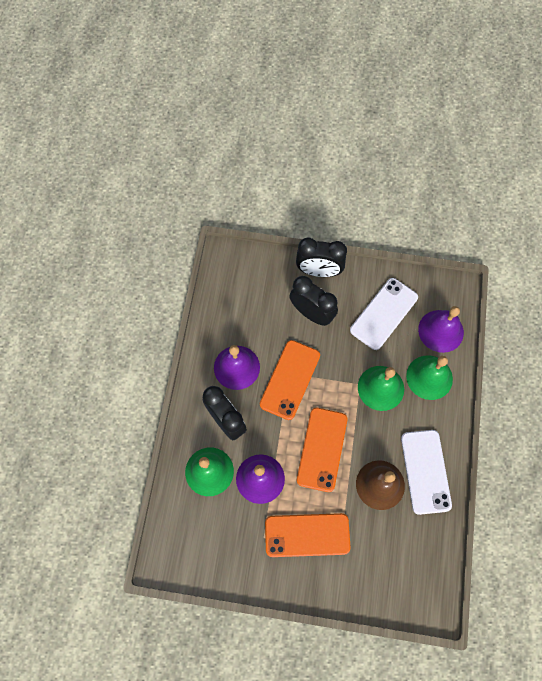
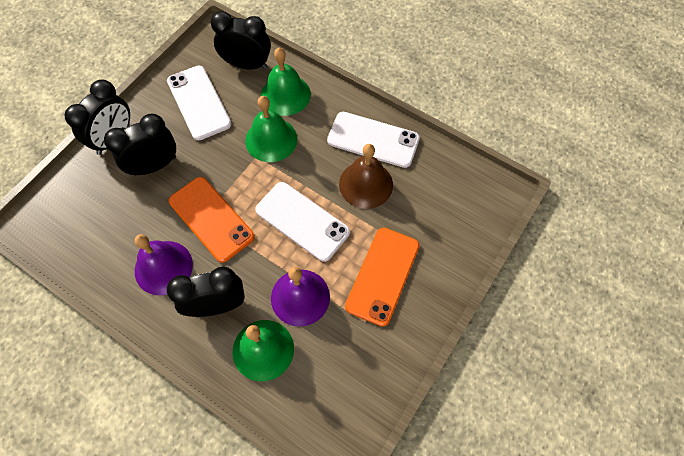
camera: 65 degrees left, 5 degrees down
(322, 449) = (302, 221): orange phone -> white phone
(440, 331) = (247, 65): purple bell -> black clock

